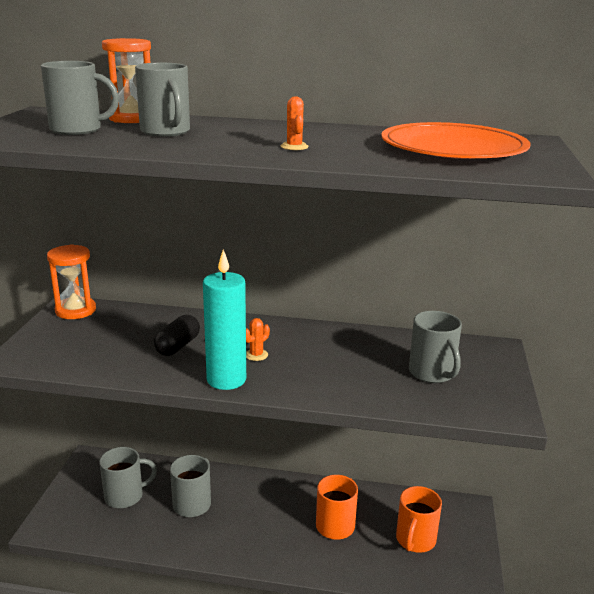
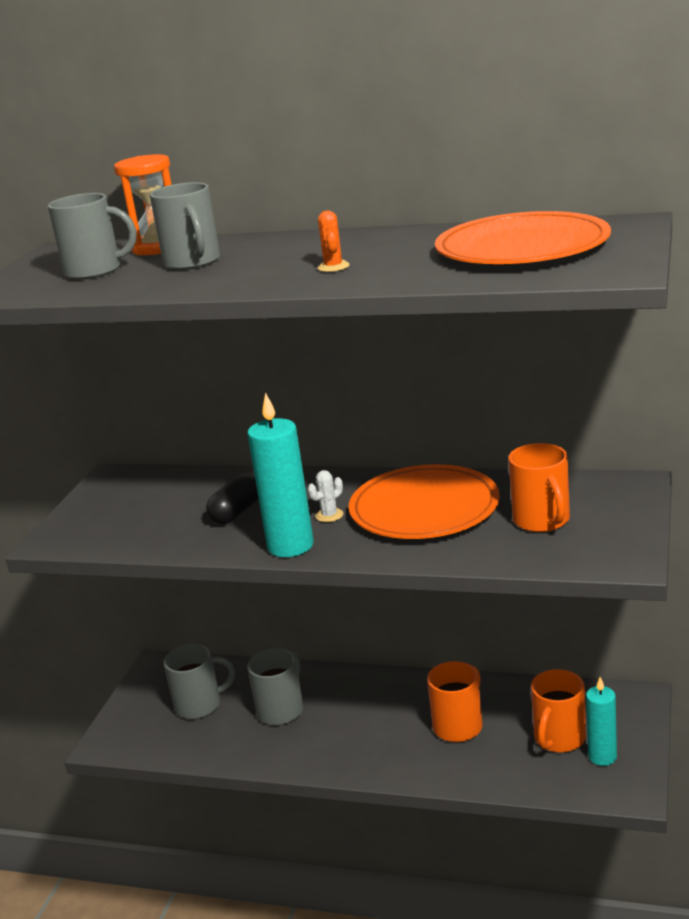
camera: 10 degrees right, 0 degrees up
(75, 310) = (119, 480): orange hourglass -> none
(256, 355) = (329, 515): orange cactus -> white cactus
(334, 355) = (424, 508): none -> orange plate
(432, 373) = (542, 521): grey mug -> orange mug
(450, 557) = (602, 757): none -> turquoise candle

